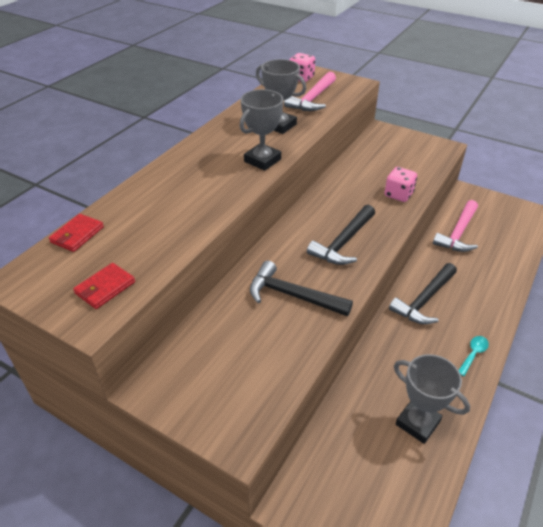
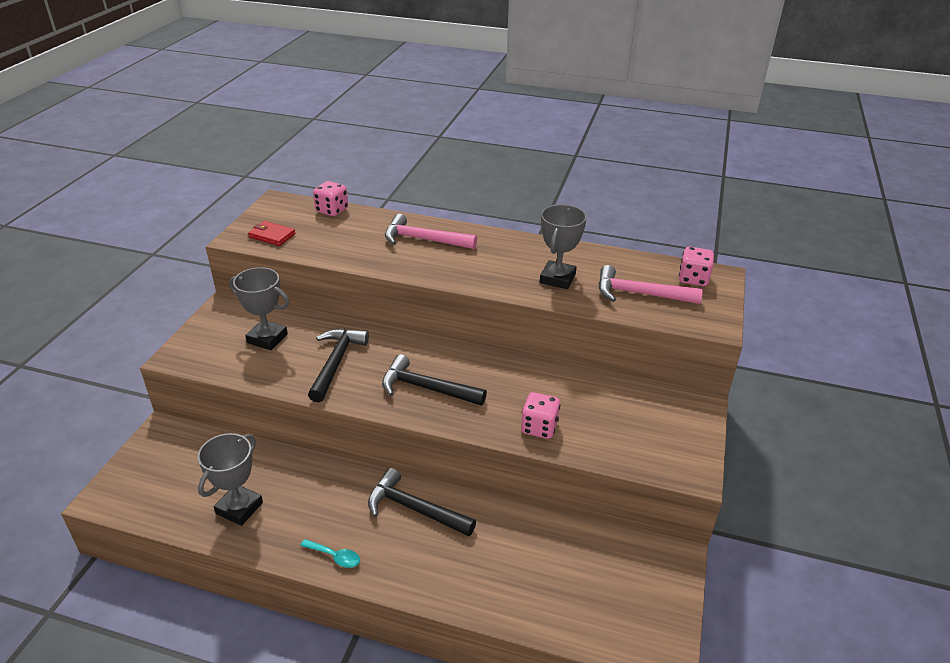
camera: 75 degrees right, 5 degrees down
(77, 235) = (332, 210): red wallet -> pink dice
(262, 160) = (477, 277): grey trophy -> grey trophy (267, 338)
(458, 233) = (562, 544): pink hammer -> pink hammer (423, 240)

